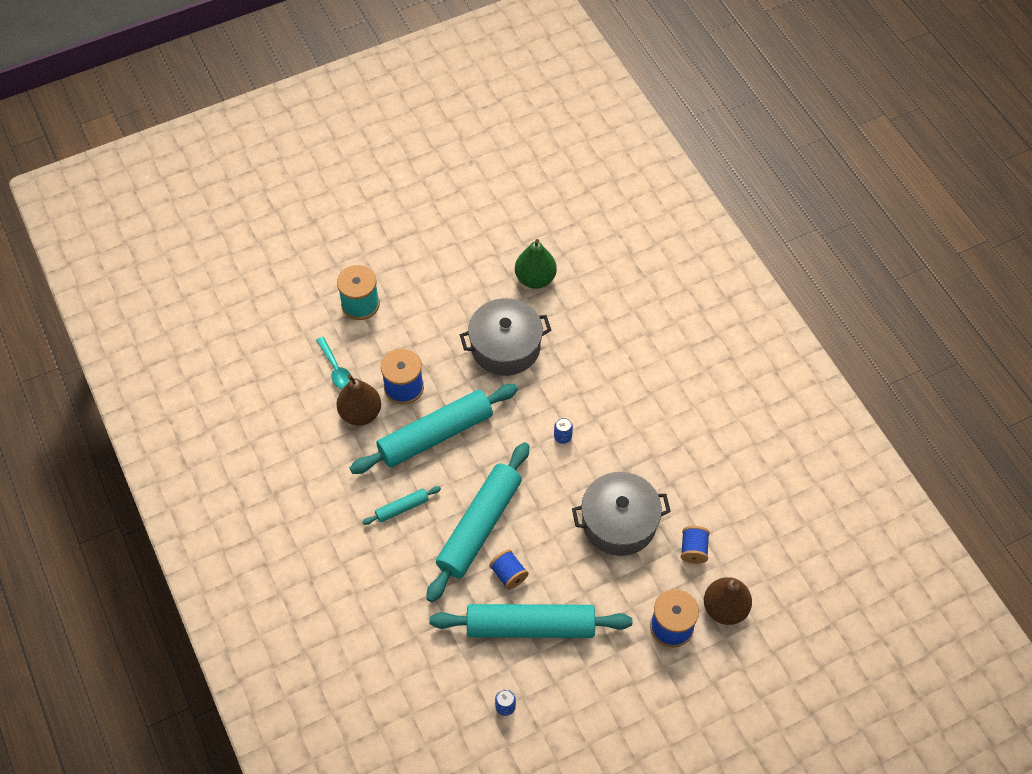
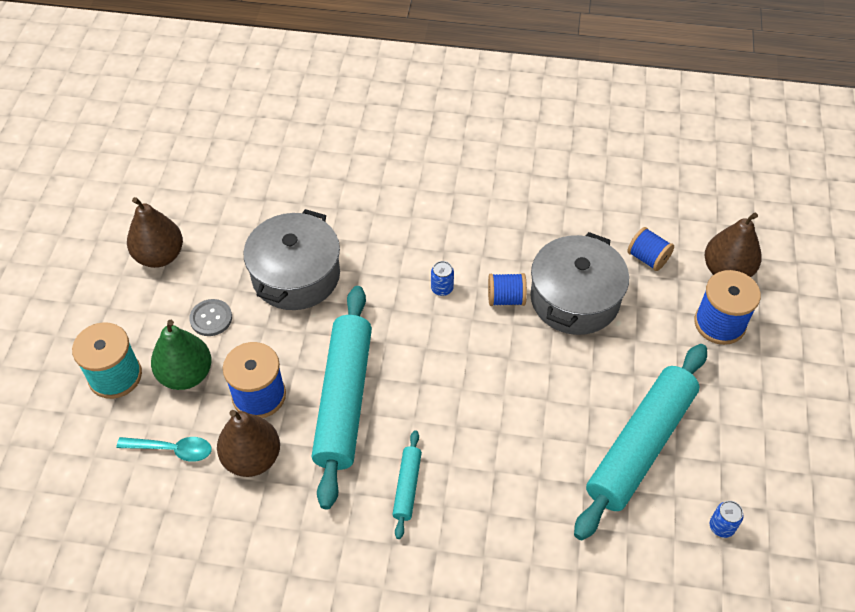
camera: 55 degrees left, 5 degrees down
(437, 323) = (211, 318): none -> grey button
(460, 263) = (160, 256): none -> brown pear
(479, 526) = (487, 423): turquoise rolling pin -> none
(508, 574) = (565, 430): blue spool -> blue spool (506, 298)
(535, 278) = (242, 205): green pear -> green pear (186, 375)

